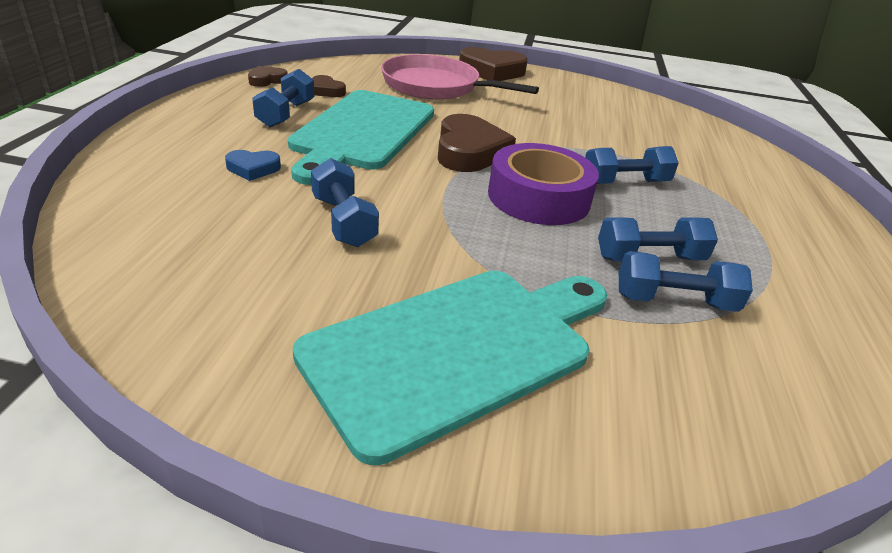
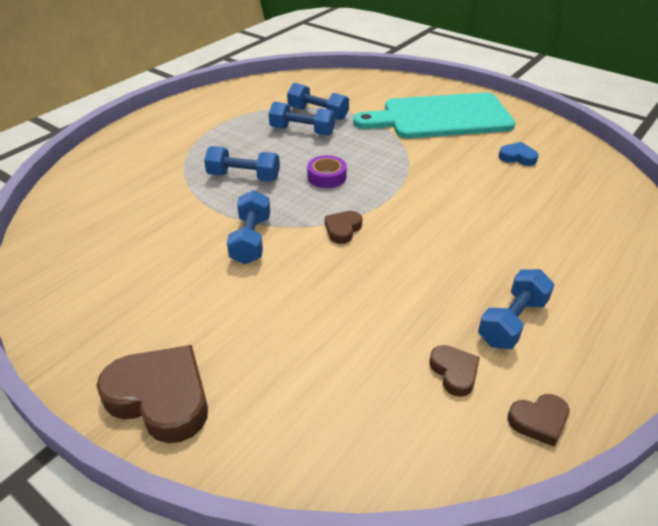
camera: 150 degrees left, 5 degrees up
(253, 168) = (542, 241): blue heart -> blue heart (517, 157)
(343, 221) = (477, 183): blue dumbbell -> blue dumbbell (251, 240)
(362, 132) = (434, 274): turquoise cutting board -> none
(435, 86) = (292, 360): pink pan -> none
(469, 151) = (343, 229): brown heart -> brown heart, size x0.51
(538, 197) = (327, 177): purple tape -> purple tape, size x0.51

